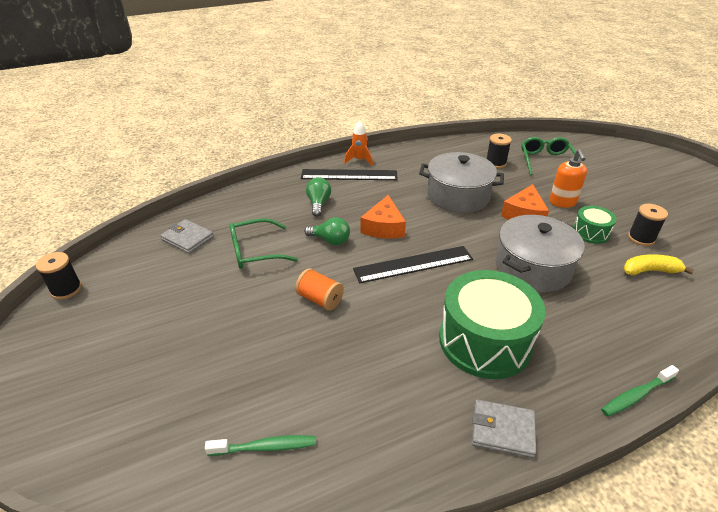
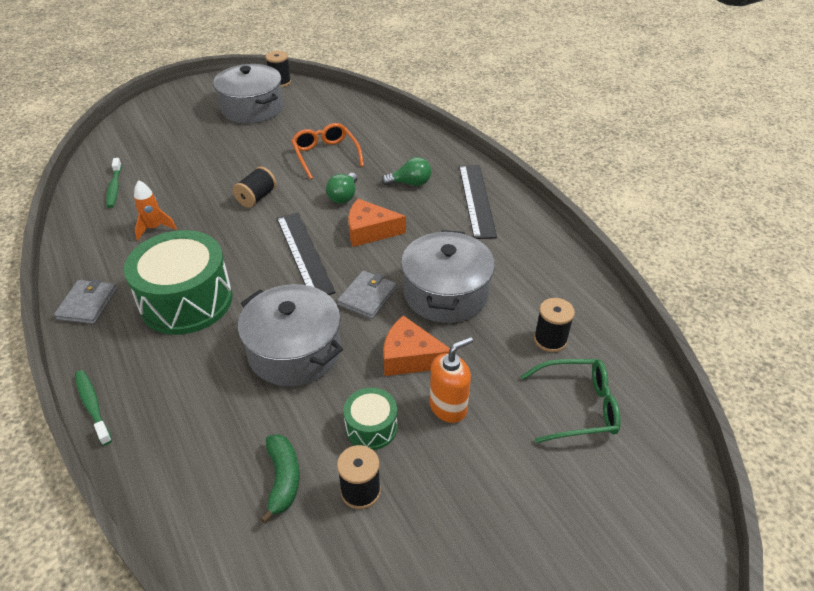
camera: 85 degrees right, 5 degrees up
(120, 313) = (252, 108): none -> grey pot
(187, 238) = (344, 118): grey wallet -> grey wallet (367, 297)
(255, 251) = (325, 155): green glasses -> orange glasses
(320, 299) = (256, 197): orange spool -> black spool
(359, 160) = (516, 206): orange rocket -> orange rocket (154, 228)
(562, 202) = (448, 407): orange soap dispenser -> orange soap dispenser turned 150 degrees clockwise
(650, 271) = (283, 479): yellow banana -> green banana

